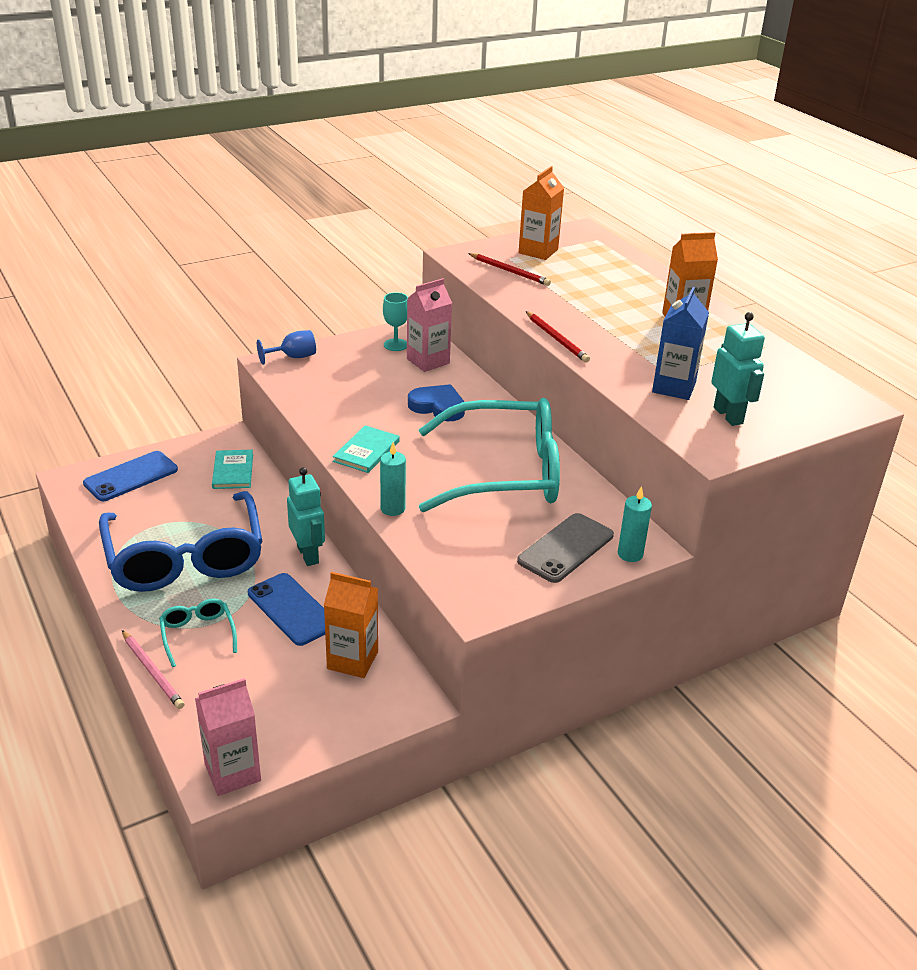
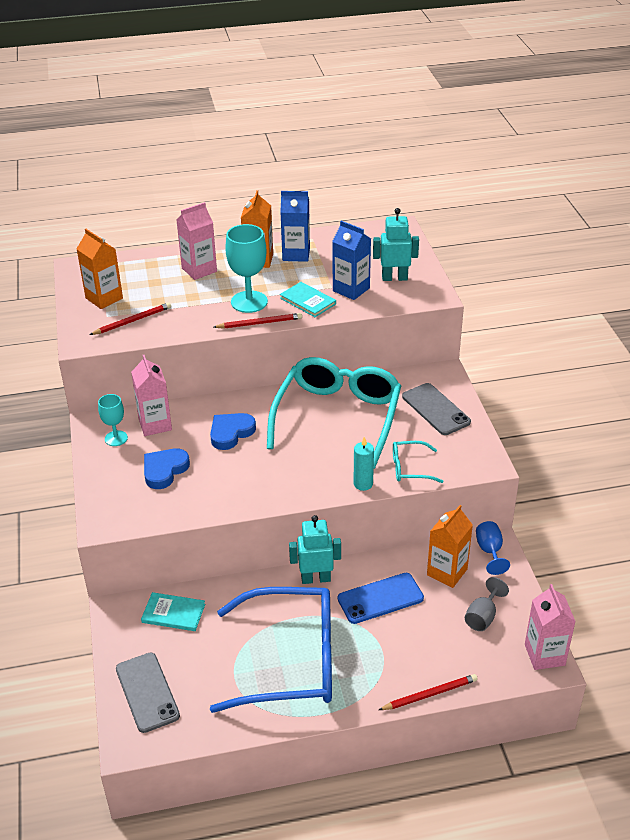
camera: 70 degrees left, 5 degrees up
(131, 477) = (147, 692): blue phone -> grey phone
(152, 671) = (430, 694): pink pencil -> red pencil
(197, 634) = (393, 661): turquoise glasses -> turquoise glasses (409, 468)
(285, 703) = (482, 616): none -> grey goblet
(293, 357) = (101, 507): blue goblet -> blue goblet (489, 551)
(360, 379) = (164, 470): none -> blue heart
(366, 451) = (279, 485): turquoise book -> turquoise book (308, 301)
(593, 327) = (249, 302): none -> turquoise goblet
(630, 554) = (450, 383): turquoise candle -> none
(632, 289) = (199, 270): none -> pink carton
(718, 341) = (296, 254): none -> blue carton

